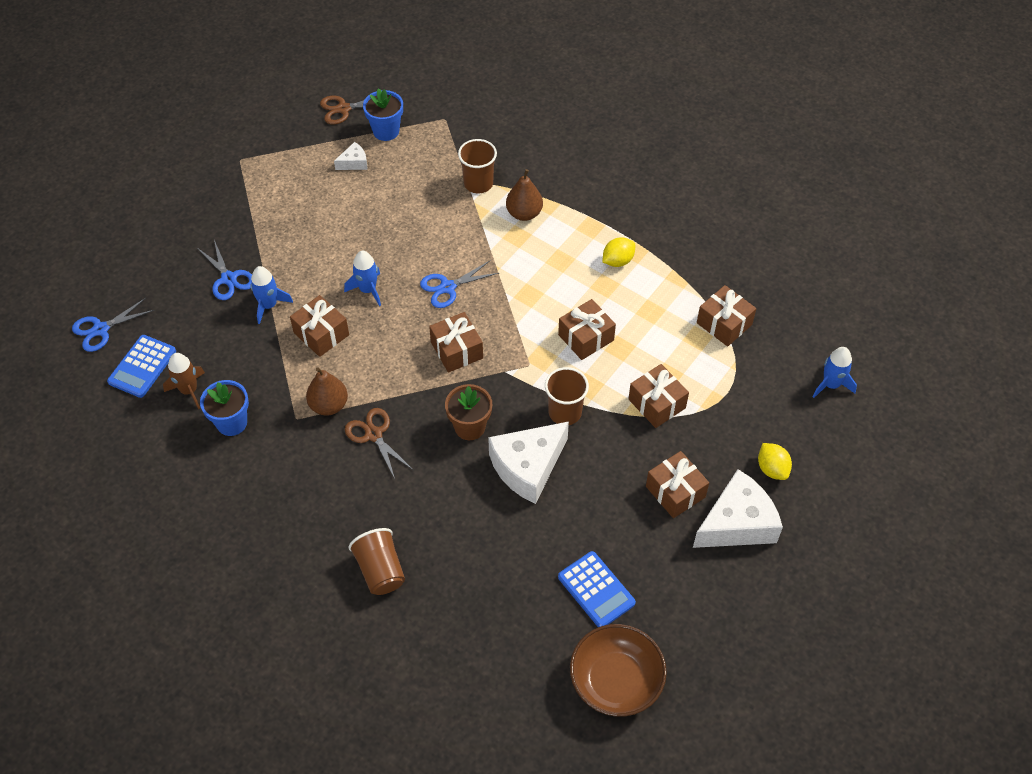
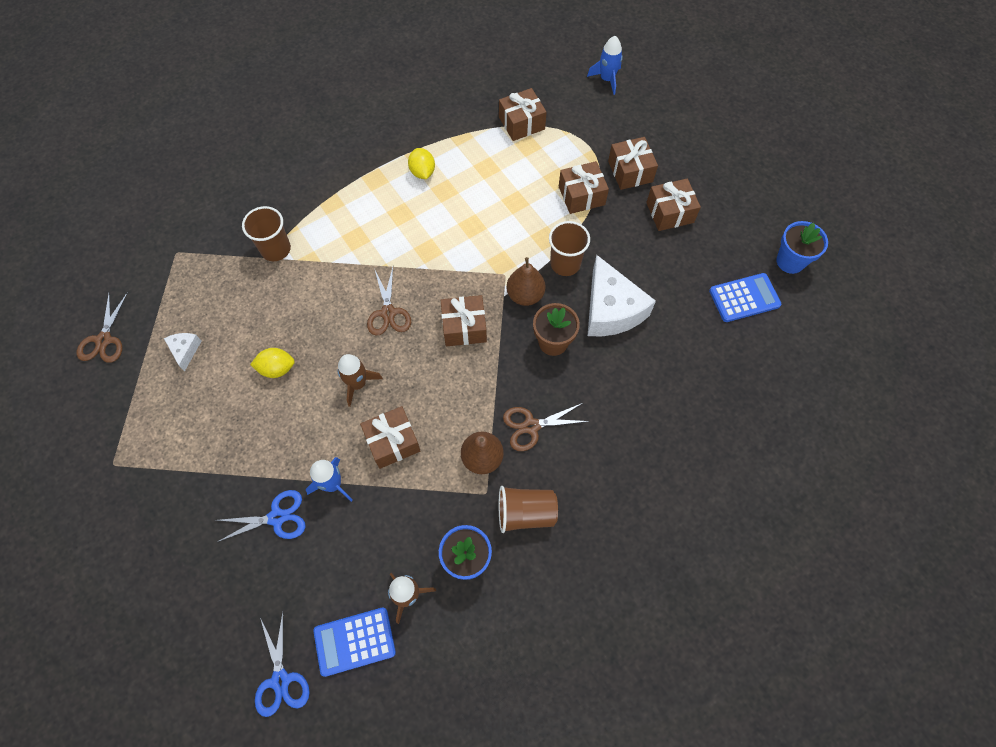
camera: 70 degrees left, 10 degrees up
(142, 366) = (354, 641): blue calculator -> blue calculator turned 120 degrees clockwise
(368, 290) = (358, 384): blue rocket -> brown rocket
(380, 570) = (680, 461): brown cup -> brown cup (525, 513)
(386, 131) = (160, 309): blue flower pot -> blue flower pot (790, 261)
(447, 287) = (388, 313): blue scissors -> brown scissors
(524, 213) = (332, 224): brown pear -> brown pear (525, 295)
(586, 337) = (494, 222): brown gift -> brown gift (630, 171)
(616, 680) = (827, 311): brown bowl -> none
(737, 523) = (710, 183): white cheese -> none
(772, 469) = (669, 143): yellow lemon -> yellow lemon (277, 368)

